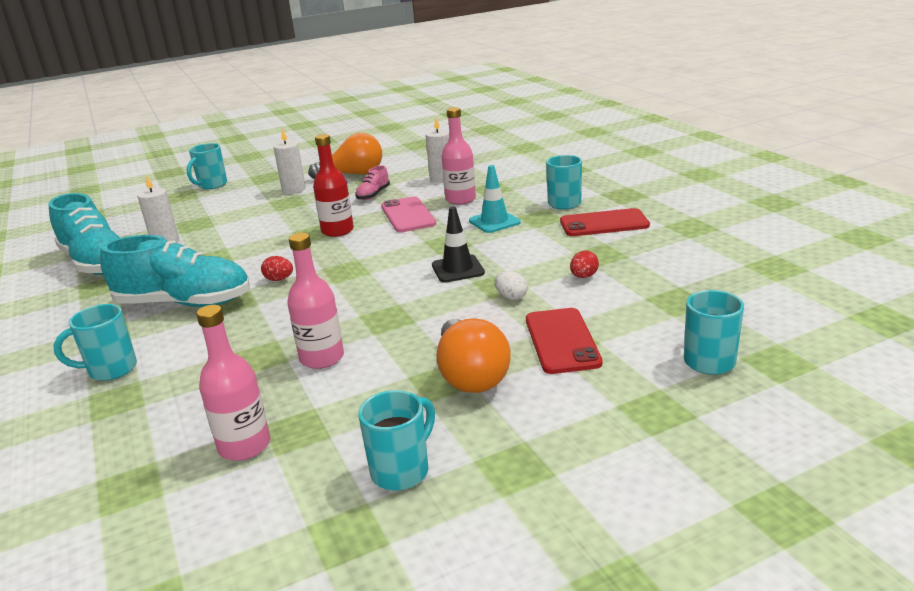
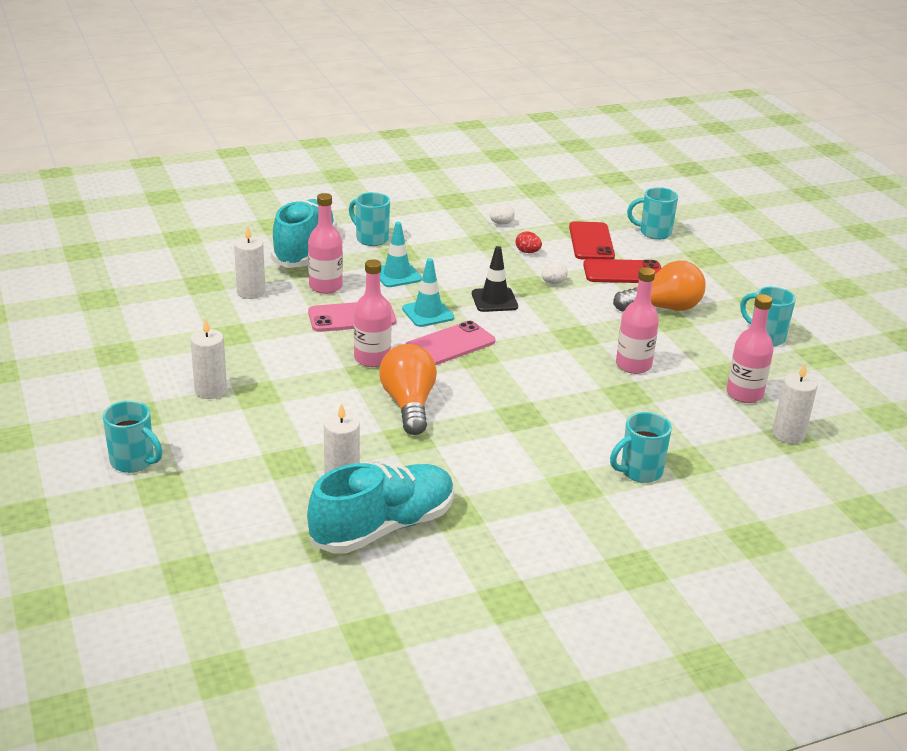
camera: 90 degrees left, 5 degrees up
(110, 370) = (639, 472): turquoise mug -> turquoise mug turned 75 degrees clockwise
(137, 484) = (788, 434): none -> white candle
(184, 303) = (517, 444): turquoise shoe -> turquoise shoe (304, 250)
(279, 279) = (482, 391): red egg -> none
(337, 231) = (372, 358): red bottle -> pink bottle
(353, 174) = (186, 347): orange light bulb -> orange light bulb (409, 404)
(363, 258) = (450, 345): none -> pink phone
(373, 195) = (273, 335): pink shoe -> none
(422, 242) = (428, 313): none -> turquoise traffic cone
(604, 223) = (429, 230): red phone -> red phone (591, 242)
(650, 256) = (501, 223): none -> white egg

